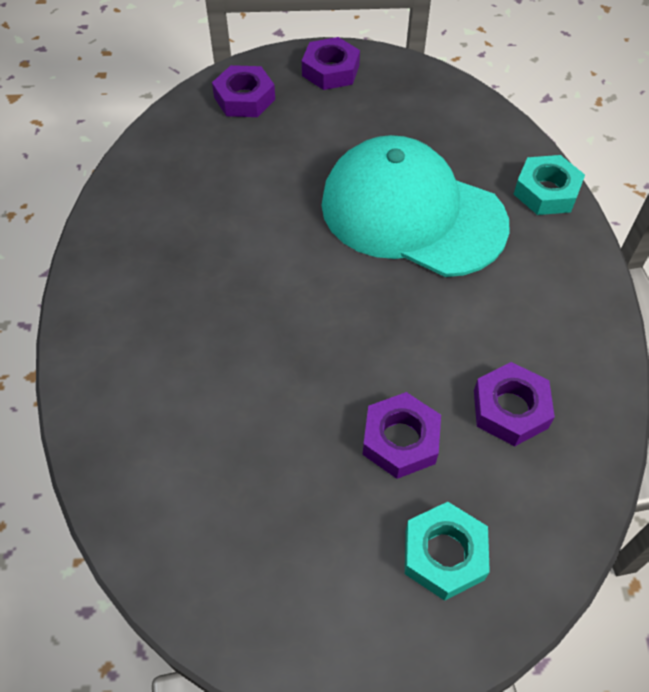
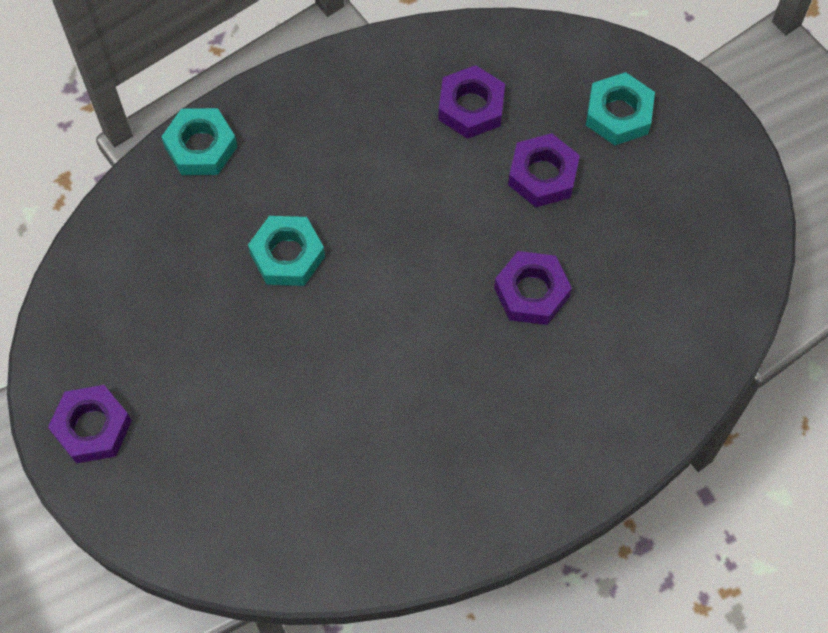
camera: 115 degrees left, 10 degrees up
(244, 98) = (184, 502): purple nut -> purple nut (531, 292)
(412, 213) = (287, 255): turquoise cap -> turquoise nut

